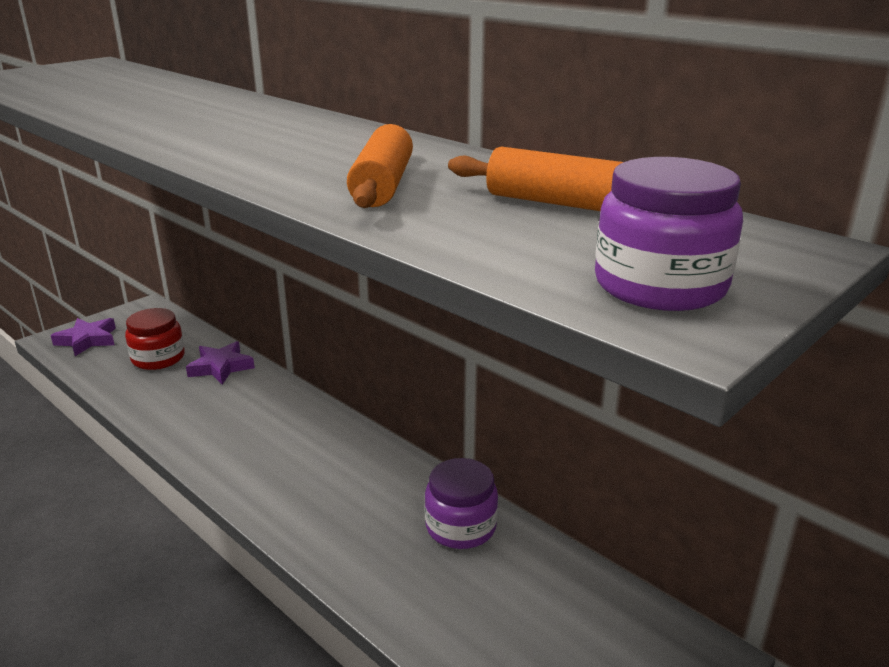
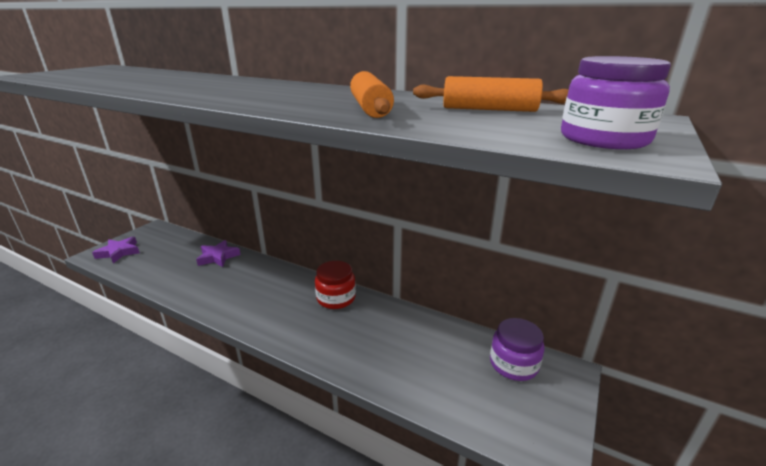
camera: 15 degrees left, 0 degrees up
(158, 358) = (173, 257): red jar -> red jar (336, 298)
(461, 526) = (404, 326): purple jar -> purple jar (513, 364)

